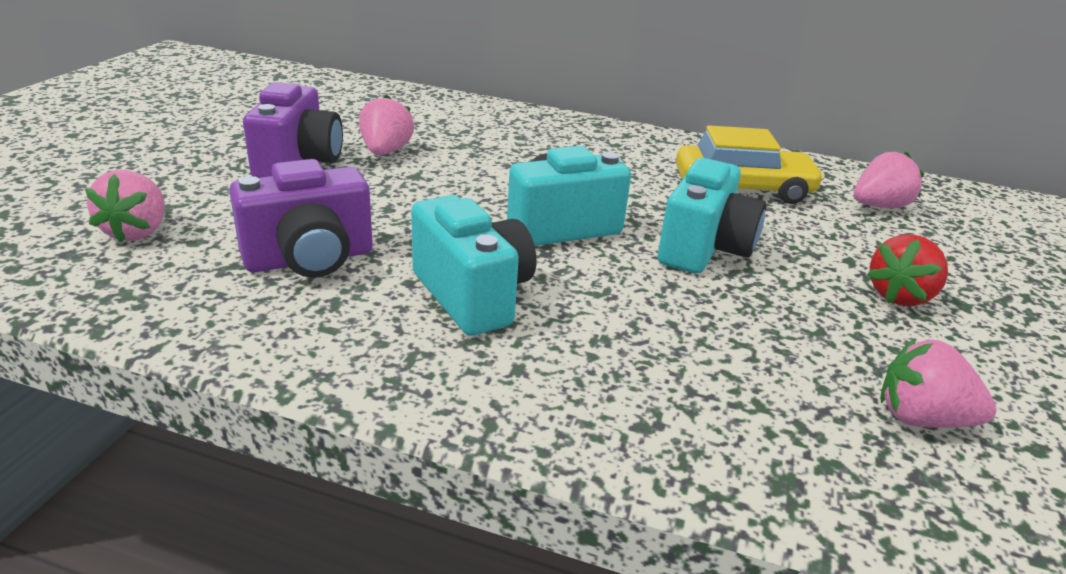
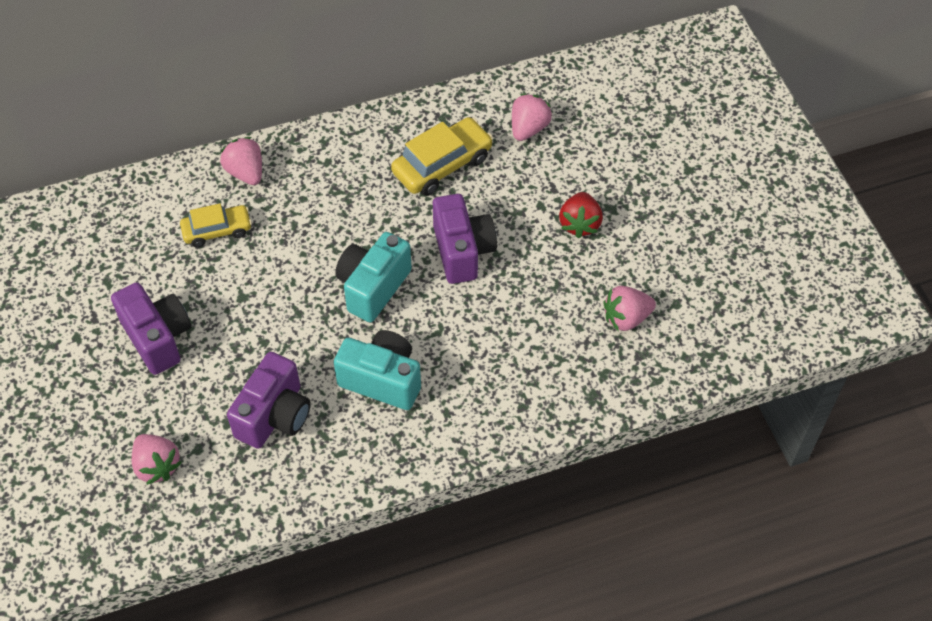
camera: 35 degrees left, 25 degrees up
(385, 152) = (195, 284): pink strawberry -> pink strawberry (246, 172)
(454, 136) = (217, 230): none -> yellow car
(704, 249) = (462, 251): turquoise camera -> purple camera

